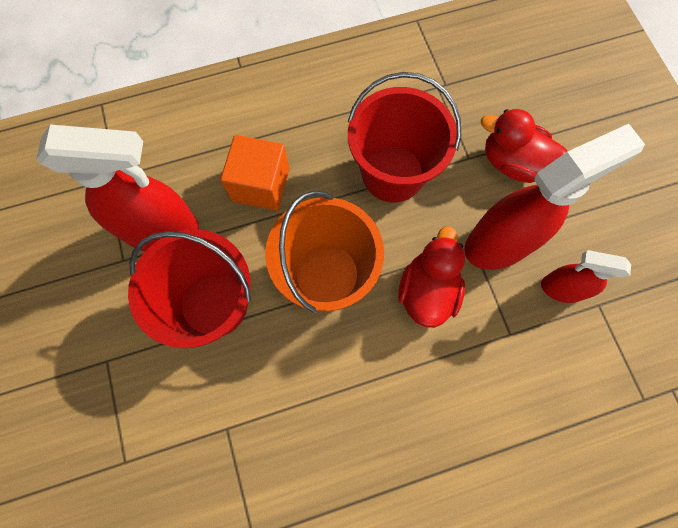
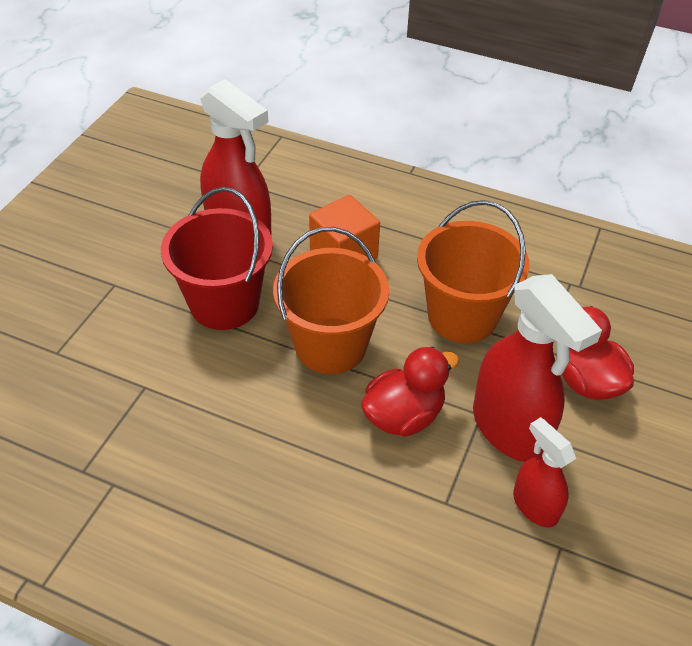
camera: 40 degrees right, 25 degrees down
(393, 173) = (462, 316): red bucket -> orange bucket
(500, 242) = (509, 429): red spray bottle -> red spray bottle turned 45 degrees clockwise

